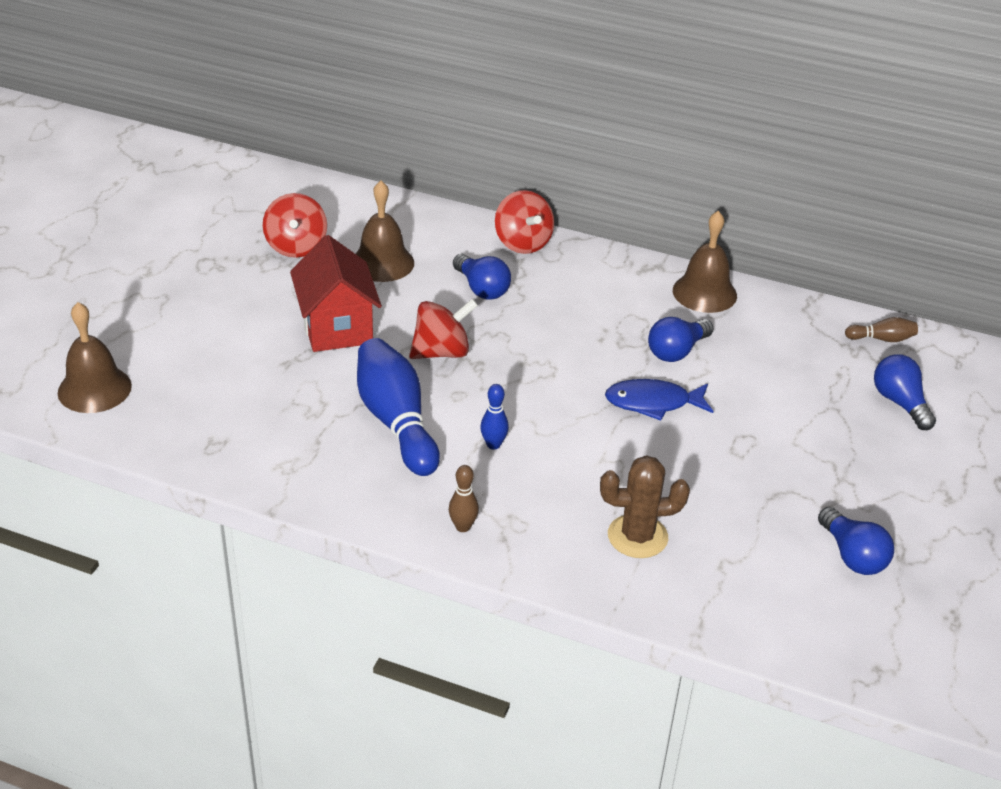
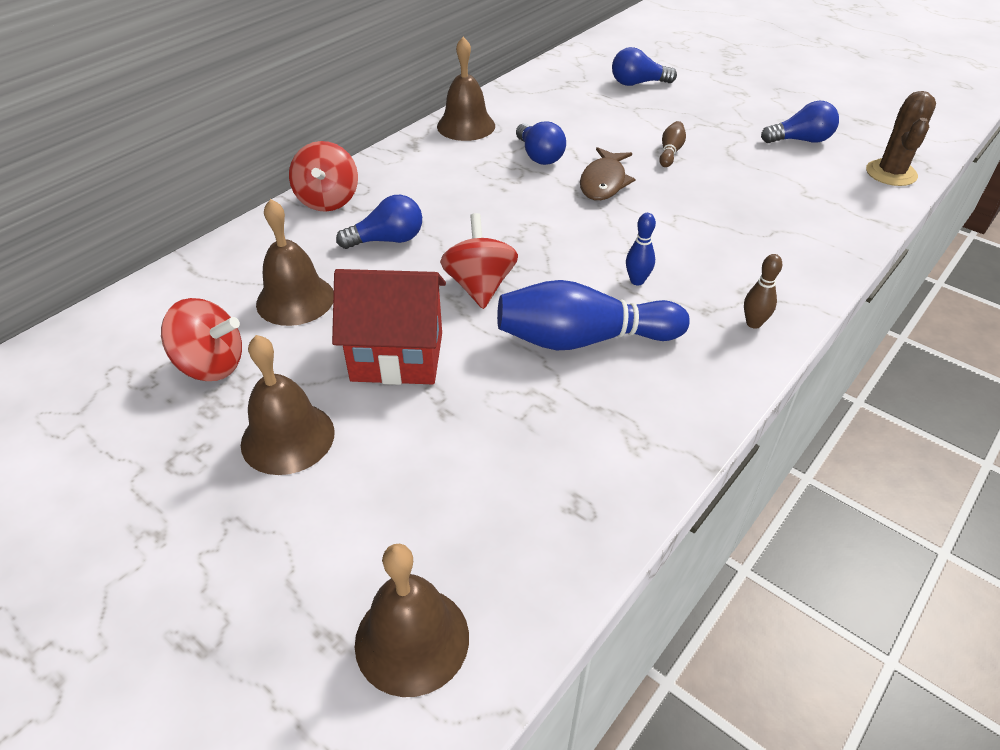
camera: 70 degrees left, 5 degrees up
(239, 299) = (288, 437): none -> brown bell
(522, 243) = (328, 200): red spinning top -> red spinning top turned 90 degrees clockwise
(637, 536) = (774, 227): brown cactus -> brown cactus (891, 173)
(653, 403) = (604, 182): blue fish -> brown fish
(882, 339) = (562, 72): brown bowling pin -> brown bowling pin (670, 152)

